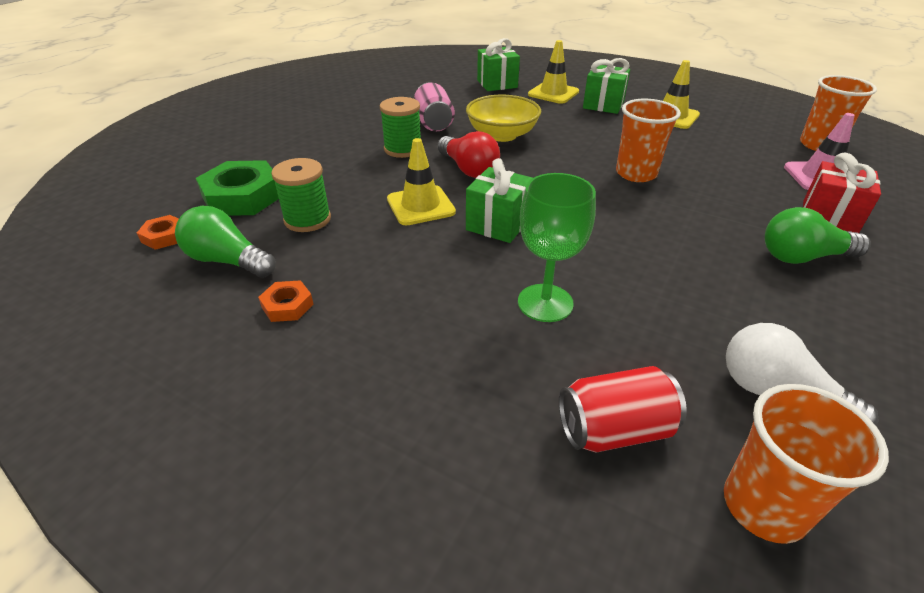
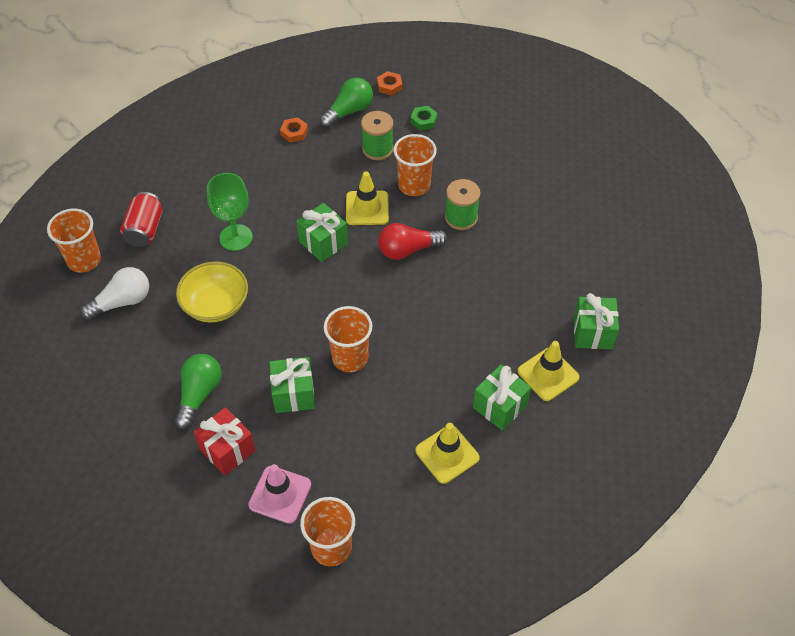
camera: 110 degrees right, 15 degrees up
(243, 196) = (423, 120): green nut -> green nut, size x0.49
(366, 182) = (414, 185): none -> orange cup
(434, 123) = (507, 251): pink can -> none
(502, 135) = (461, 292): yellow bowl -> yellow bowl (215, 305)
(715, 195) = (293, 394): none -> green gift

